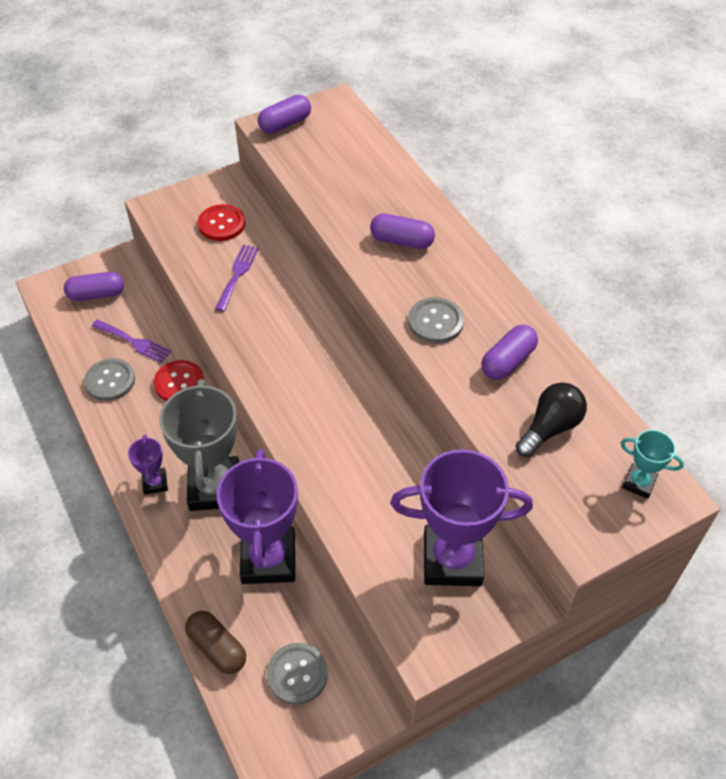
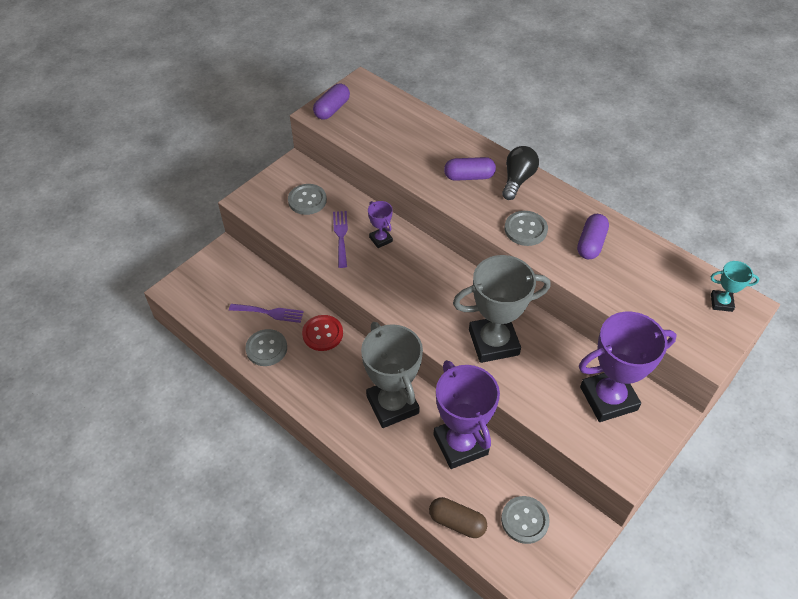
camera: 20 degrees left, 0 degrees up
(96, 294) = (219, 284): purple capsule -> none
(155, 483) = (344, 416): purple trophy -> purple trophy (381, 239)
(221, 224) = (307, 200): red button -> grey button
(347, 448) = (493, 342): none -> grey trophy
(550, 428) = (644, 282): black light bulb -> black light bulb (517, 179)

